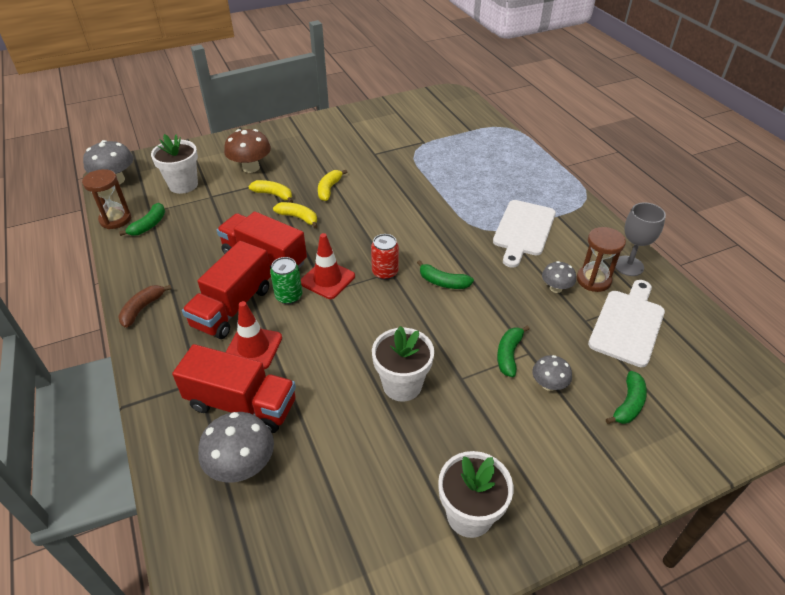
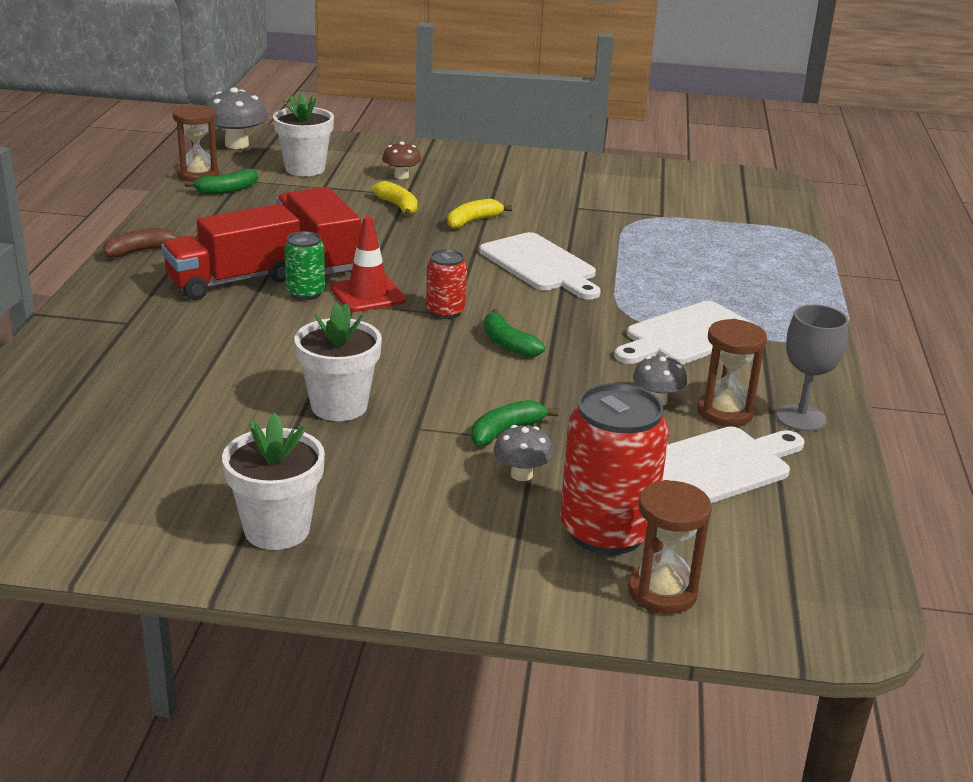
camera: 30 degrees right, 15 degrees down
(242, 404) = (149, 355): red truck -> none
(242, 465) = (93, 397): grey mushroom -> none
(251, 167) = (401, 176): brown mushroom -> brown mushroom, size x0.60
(253, 348) = (215, 318): red traffic cone -> none
(298, 218) = (402, 234): yellow banana -> none
(399, 209) = (540, 265): none -> white cutting board
(628, 404) = (606, 531): green banana -> red can
(694, 434) = (662, 592): none -> brown hourglass

